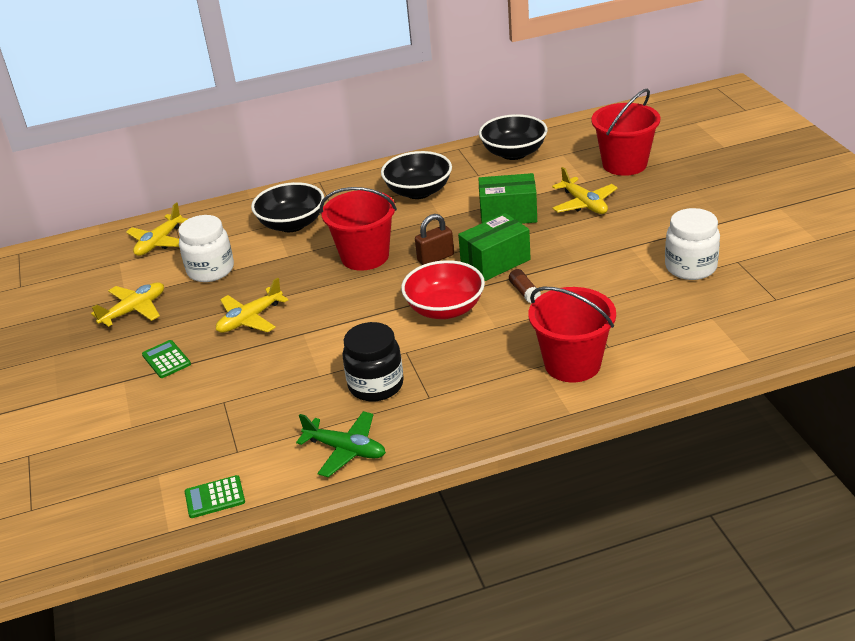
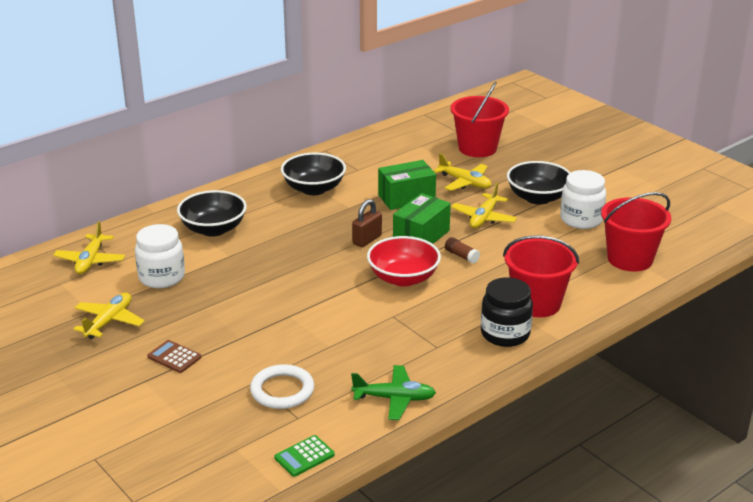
camera: 25 degrees left, 5 degrees down
(166, 360) = (174, 357): green calculator -> brown calculator
(242, 417) = (282, 390): none -> white ring
(250, 319) = (231, 312): yellow plane -> yellow plane (484, 218)
(365, 256) = (302, 247): red bucket -> red bucket (630, 259)
(376, 385) = (385, 345): black jar -> black jar (505, 334)
(514, 153) = (377, 149): black bowl -> black bowl (538, 198)

